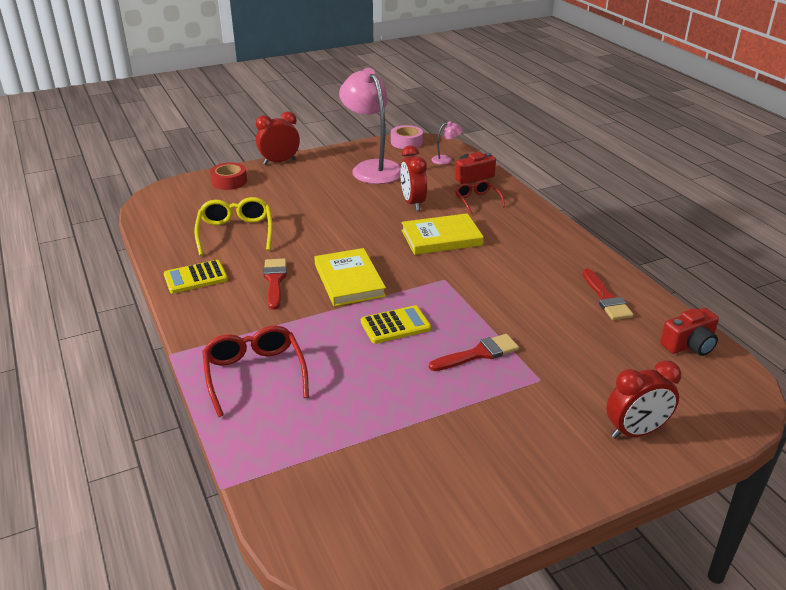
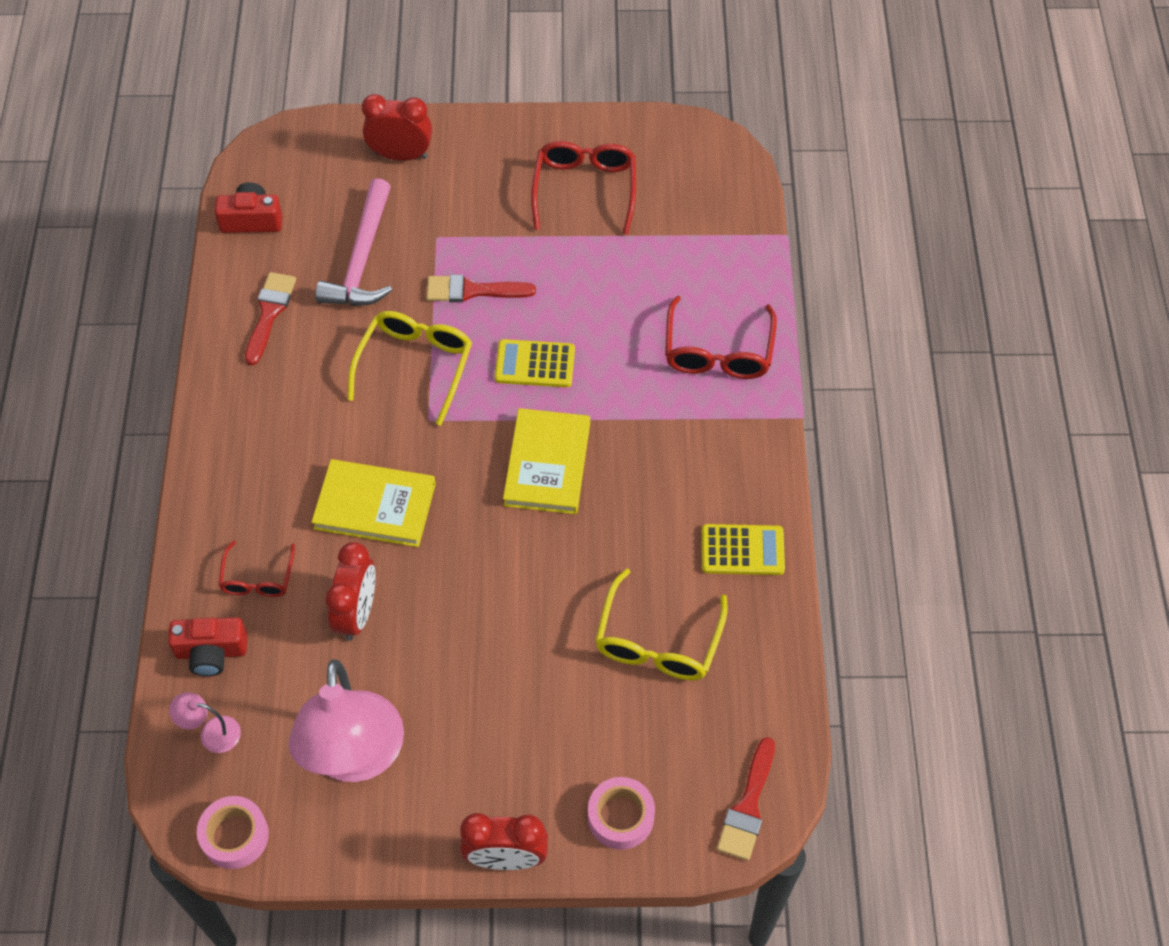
camera: 155 degrees left, 25 degrees up
(229, 181) = (620, 817): red tape -> pink tape
(275, 281) = (641, 501): red brush -> red brush (748, 806)
(445, 461) = (585, 189): none -> red glasses
(479, 301) = (415, 366): none -> yellow glasses
(581, 347) = (362, 259): none -> pink hammer

